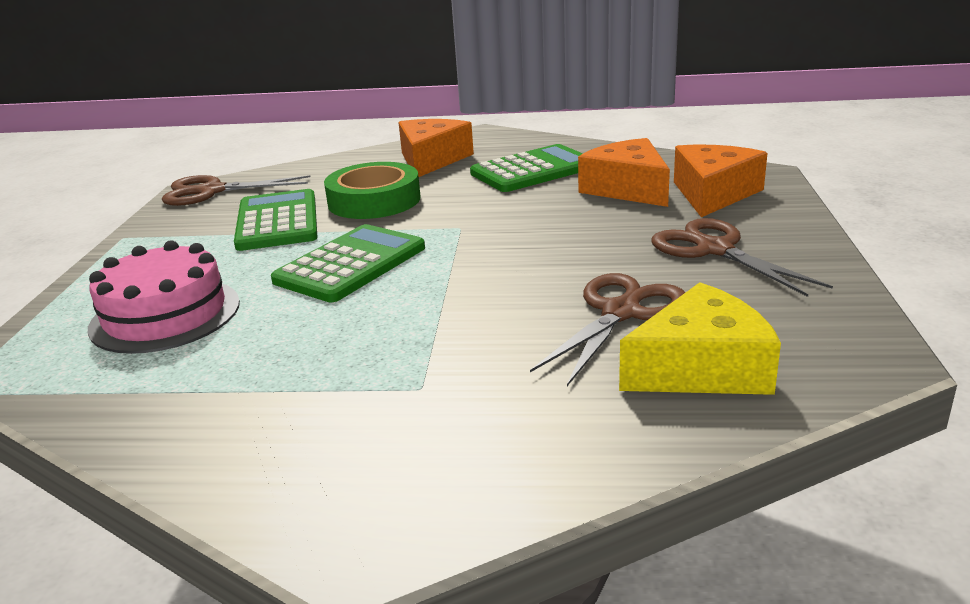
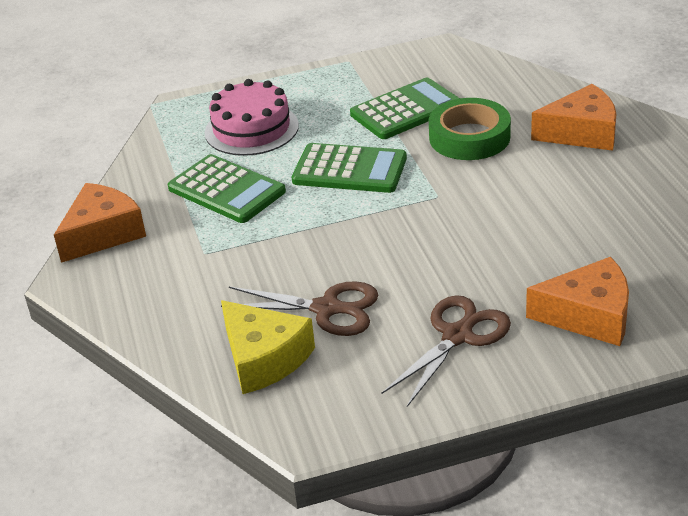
camera: 70 degrees right, 10 degrees up
(212, 191) = (447, 57): brown scissors -> none
(533, 170) = (589, 196): green calculator -> green calculator (226, 190)
(627, 189) = (572, 262): orange cheese -> orange cheese (103, 233)

